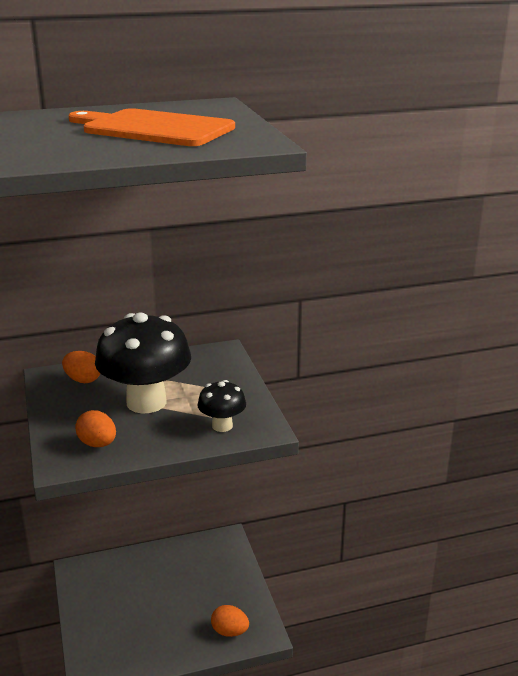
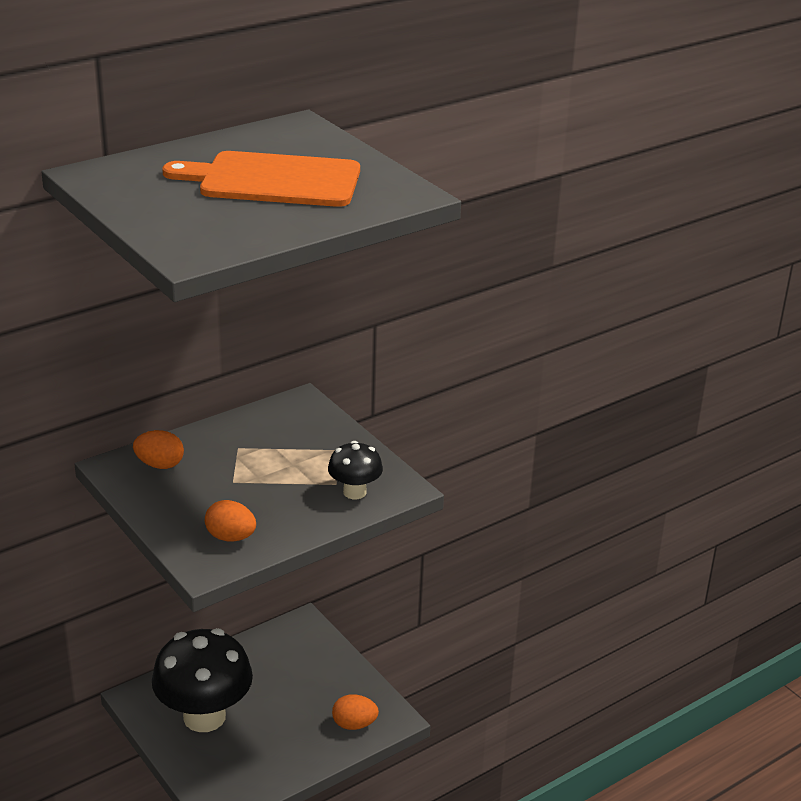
camera: 20 degrees left, 5 degrees up
(146, 402) = (253, 479): black mushroom -> black mushroom (204, 716)

